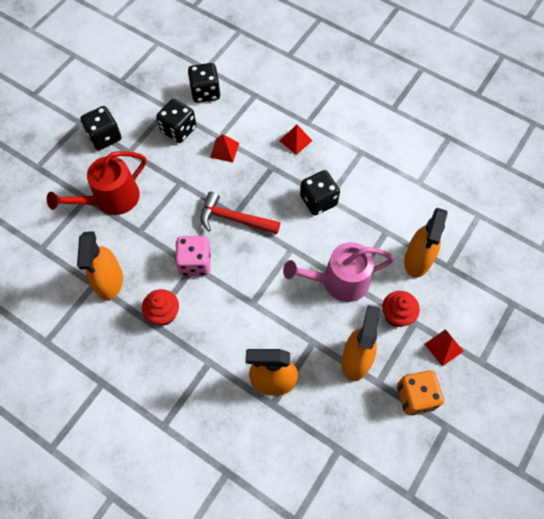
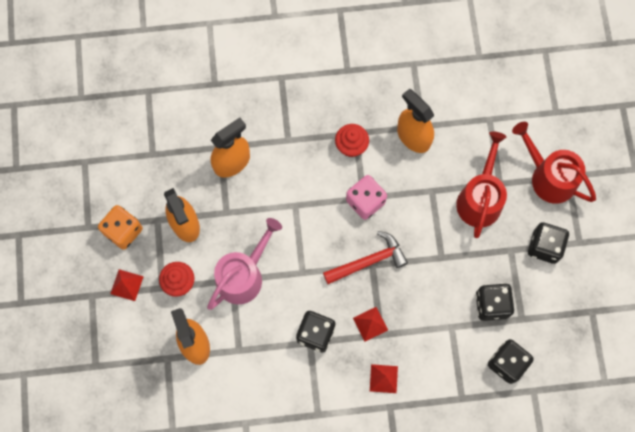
camera: 140 degrees right, 10 degrees up
(49, 176) = (549, 177): none -> red watering can
(224, 150) = (435, 318): red pyramid -> red pyramid (370, 324)

